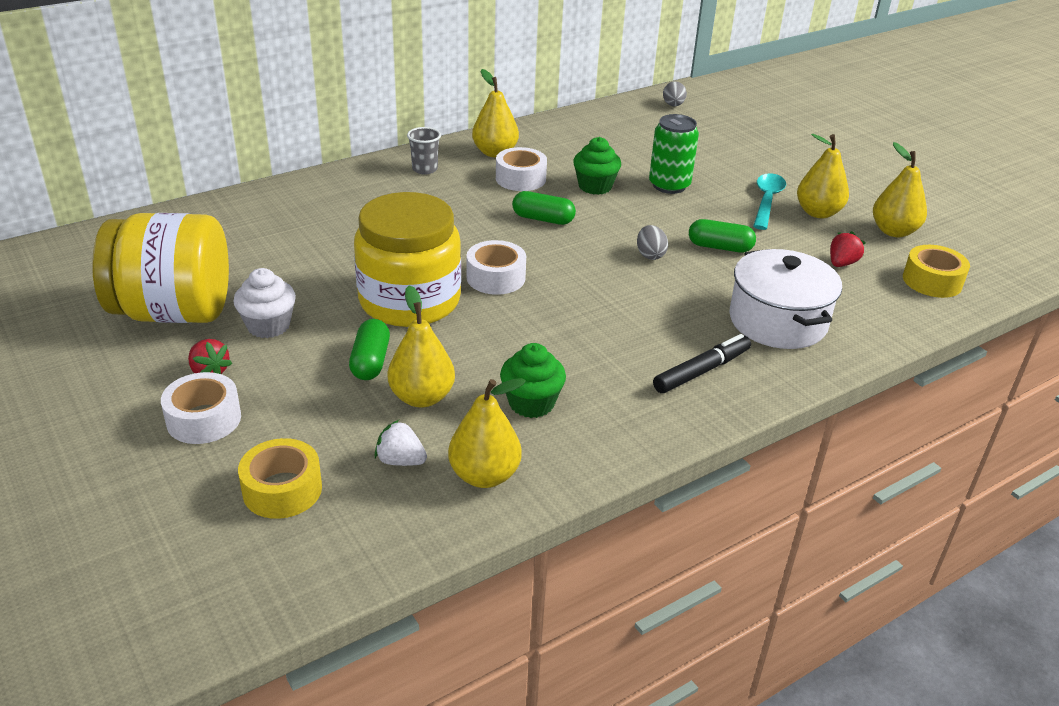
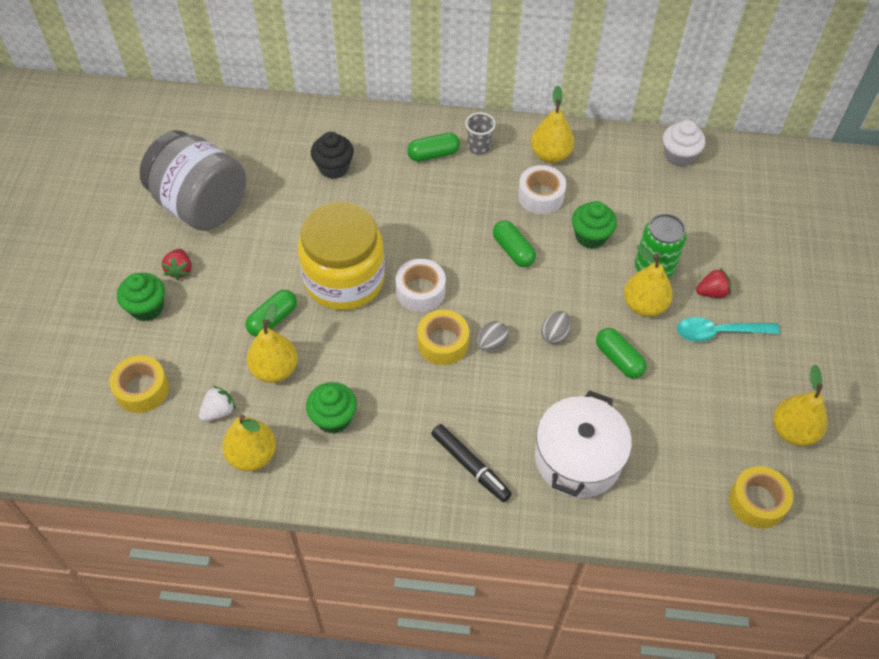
camera: 40 degrees right, 20 degrees up
(174, 312) = (201, 205): yellow jar -> grey jar
(204, 419) = (147, 308): white tape -> green cupcake
(268, 326) = (242, 250): white cupcake -> white cupcake (679, 156)
(297, 231) = (334, 168): none -> black cupcake
(388, 188) = (433, 154): none -> green capsule
(400, 461) = (218, 411): white strawberry -> white strawberry turned 75 degrees clockwise
(563, 302) = (443, 343): none -> yellow tape
(673, 105) = (768, 171): grey egg -> grey egg (491, 344)
(702, 371) = (470, 466): black marker -> black marker turned 45 degrees clockwise
(767, 201) = (718, 332): turquoise spoon -> turquoise spoon turned 150 degrees counterclockwise
(818, 213) = (749, 371): yellow pear -> yellow pear (644, 305)
(841, 263) = (700, 436): red strawberry -> red strawberry (712, 292)

